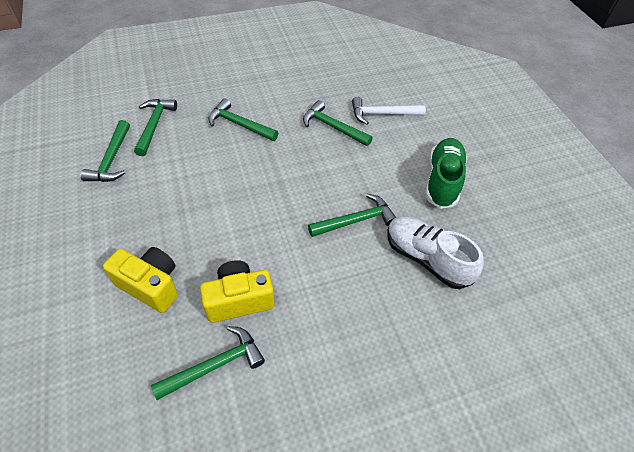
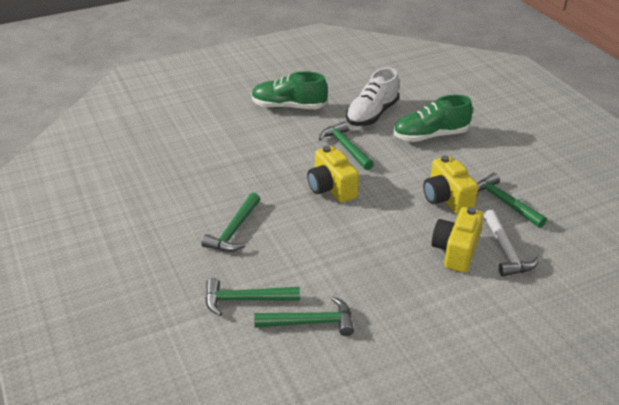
camera: 95 degrees left, 15 degrees down
(283, 197) = (331, 188): none -> yellow camera
(332, 127) = (229, 167): green hammer -> none
(373, 315) = (430, 136): none -> green shoe
(382, 114) = (206, 138): white hammer -> white hammer (506, 251)

